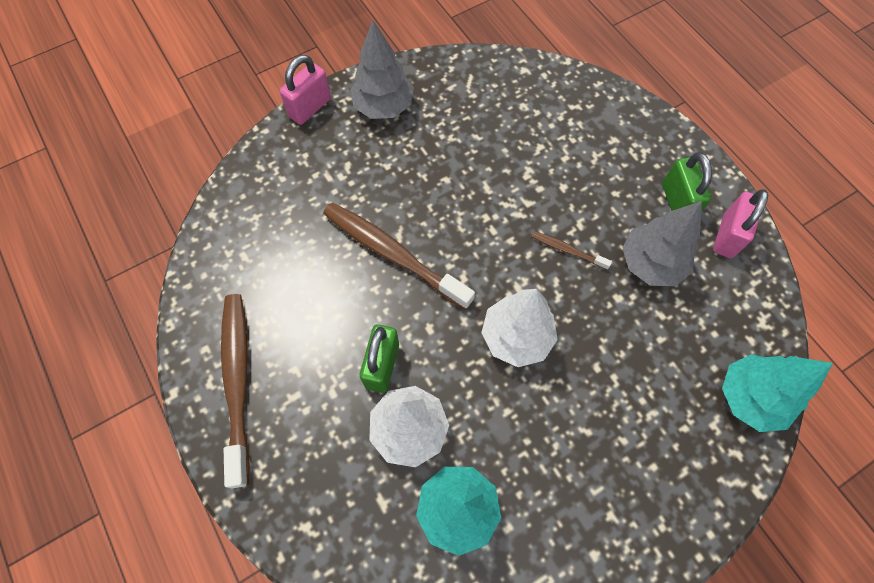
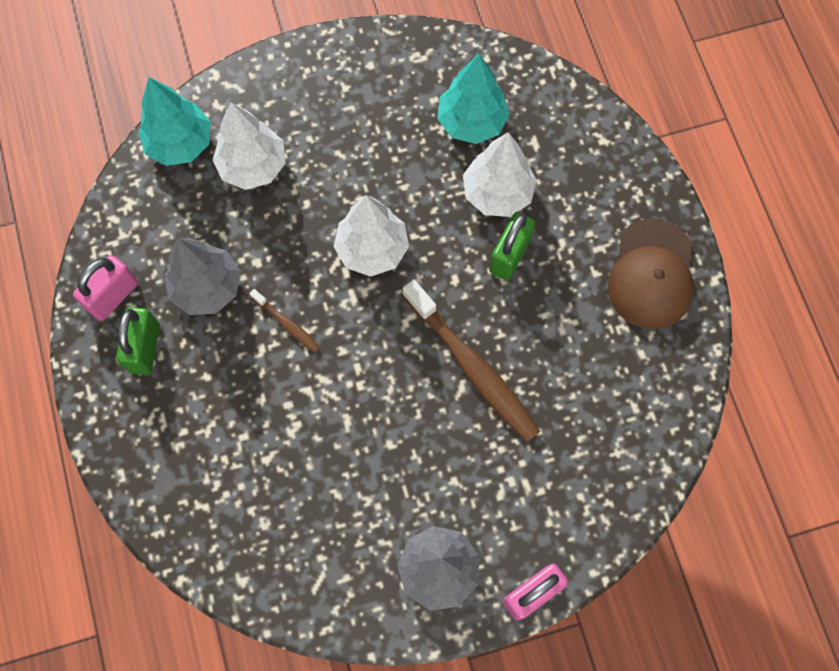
camera: 165 degrees left, 5 degrees up
(238, 382) = (651, 274): brown toothbrush -> brown cap
(666, 392) = (253, 166): none -> white tree

